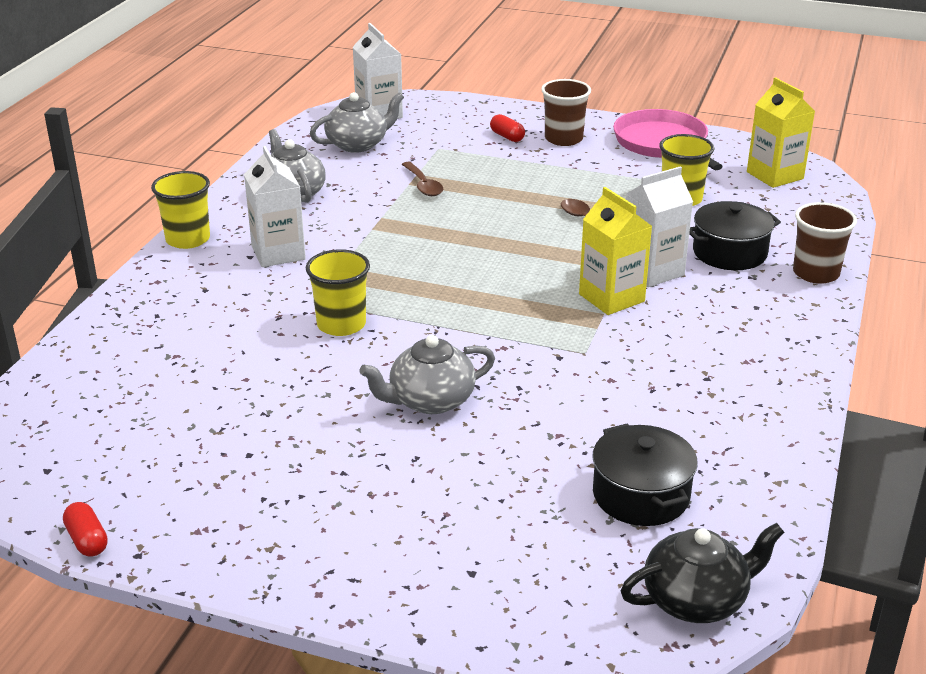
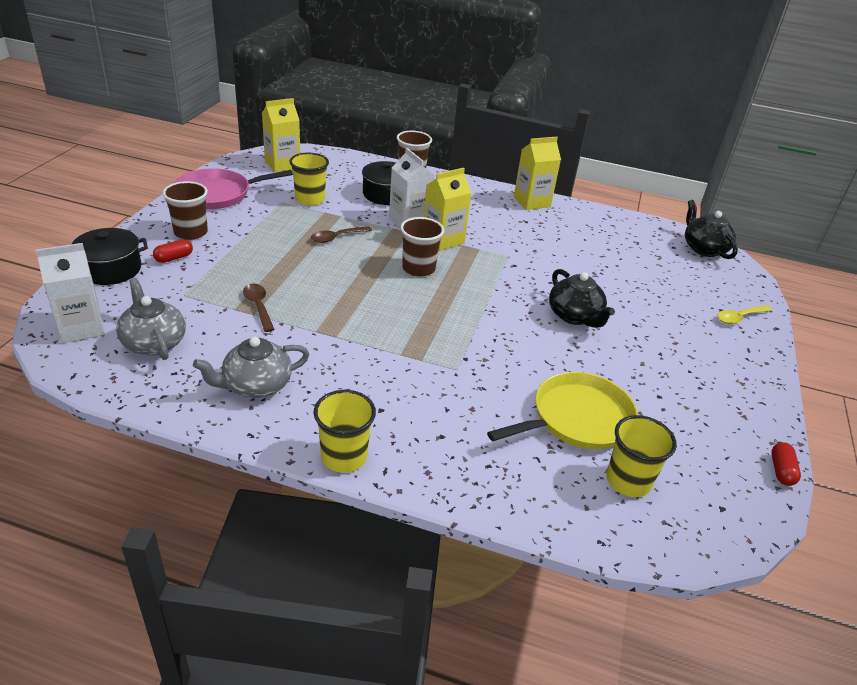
camera: 95 degrees left, 5 degrees up
(87, 540) = (781, 471): red capsule -> red capsule turned 45 degrees counterclockwise
(215, 379) = (577, 419): none -> yellow pan
(278, 253) = (376, 391): white carton -> none
(341, 324) = (489, 354): yellow cup -> yellow cup (628, 481)
(423, 185) = (258, 306): brown spoon -> brown spoon turned 90 degrees counterclockwise
(430, 400) = (575, 316): grey teapot -> black teapot
(448, 592) = (739, 317): none -> yellow spoon
(526, 278) = (418, 268): none -> brown cup
(640, 495) = (636, 253): black pot -> black pot (110, 269)
(785, 390) = (531, 202): none -> yellow carton

